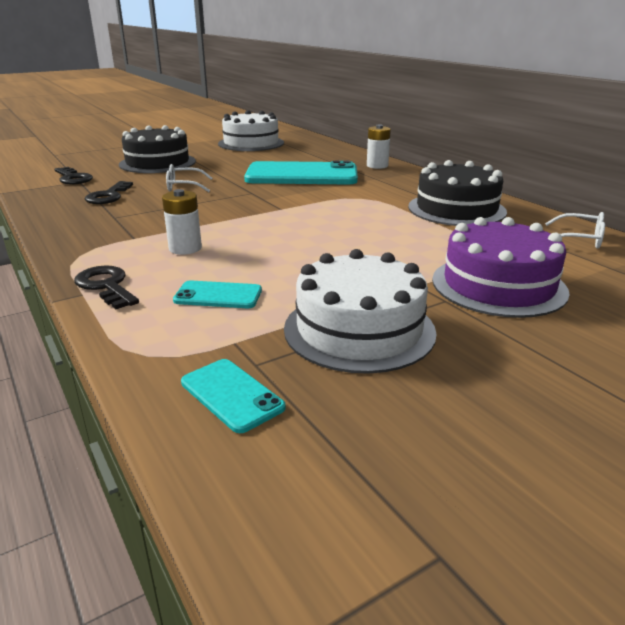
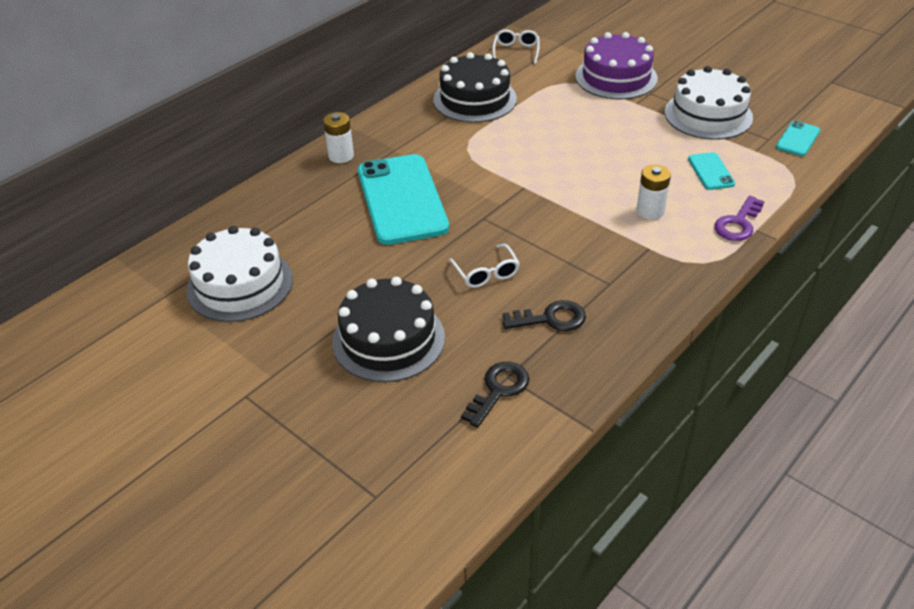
camera: 105 degrees left, 15 degrees up
(106, 286) = (738, 223): black key -> purple key

